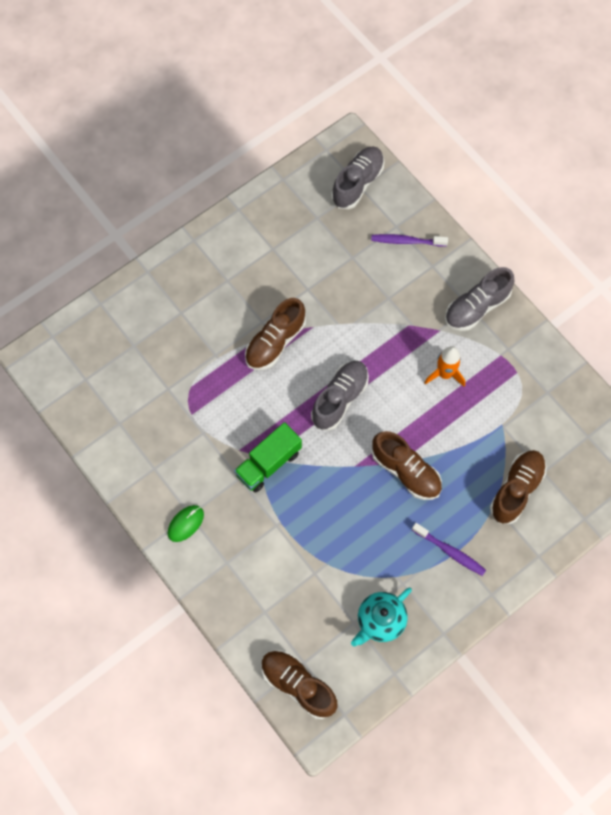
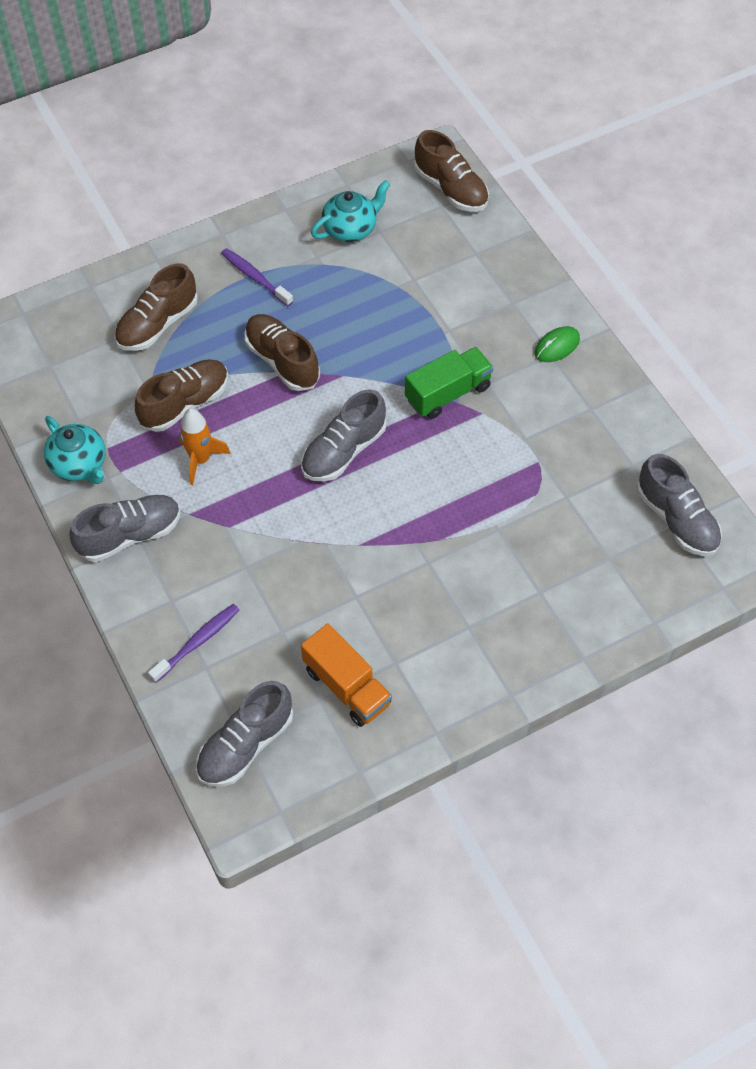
camera: 170 degrees left, 10 degrees down
(85, 383) = (676, 519): none -> grey shoe
(275, 342) = (414, 532): brown shoe -> brown shoe (185, 404)
(301, 228) = (347, 686): none -> orange truck
(406, 241) = (197, 642): purple toothbrush -> purple toothbrush turned 60 degrees counterclockwise
(532, 355) = (79, 464): none -> turquoise teapot

